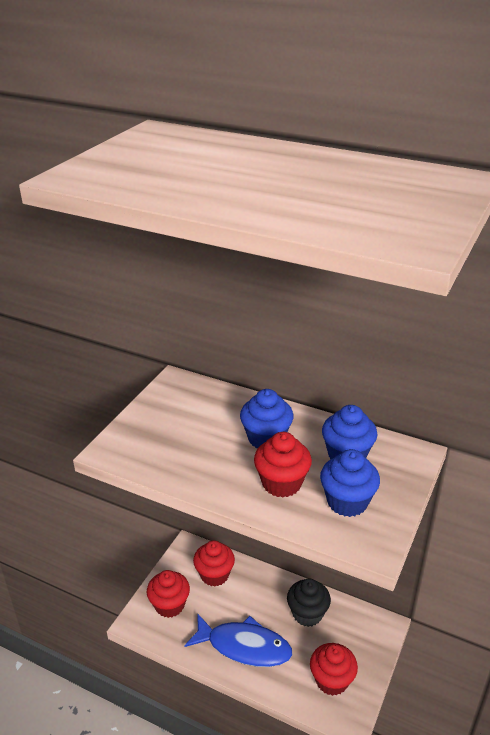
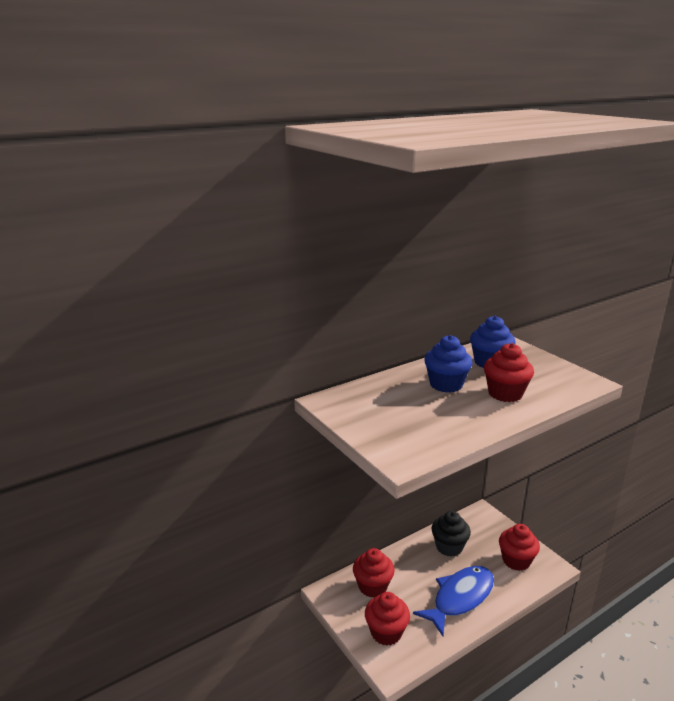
camera: 60 degrees left, 10 degrees down
(347, 502) = (540, 377): blue cupcake -> none

